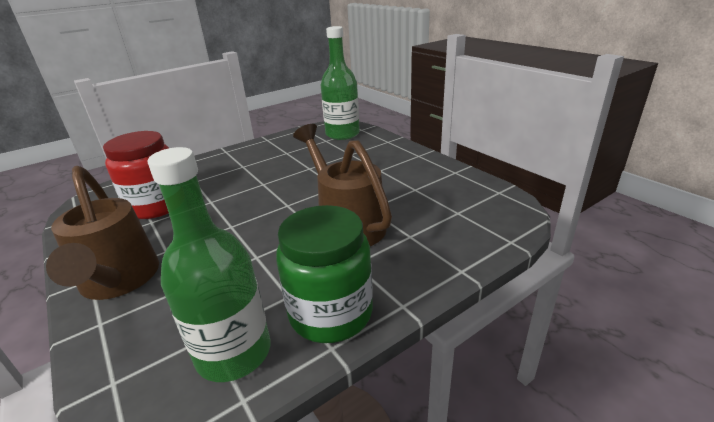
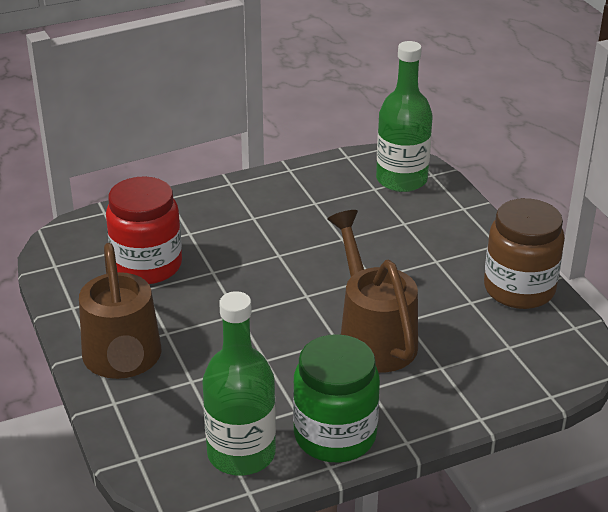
camera: 10 degrees right, 5 degrees up
(446, 176) = (519, 289): none -> brown jar

